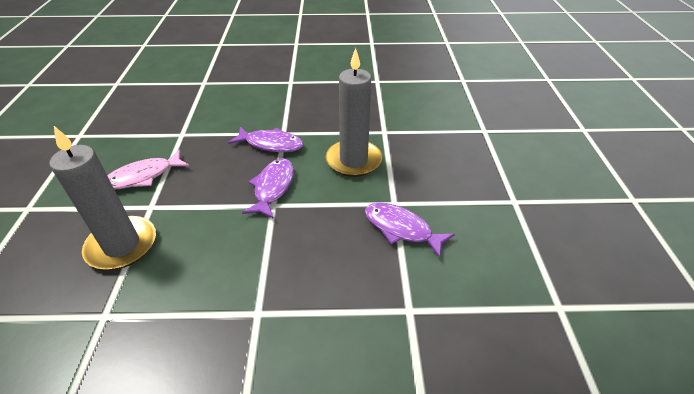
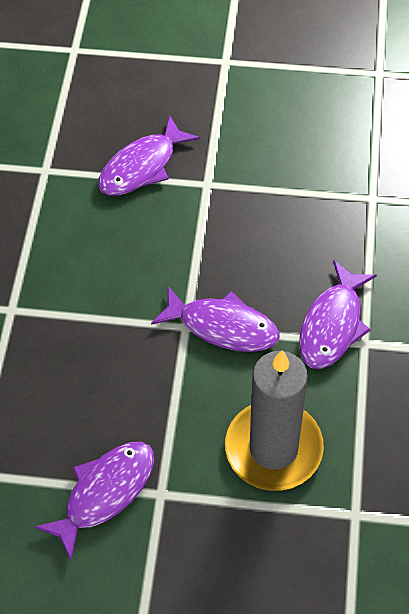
camera: 100 degrees right, 15 degrees up
(122, 245) = (142, 166): grey candle -> purple fish
(144, 176) = (271, 166): pink fish -> none

